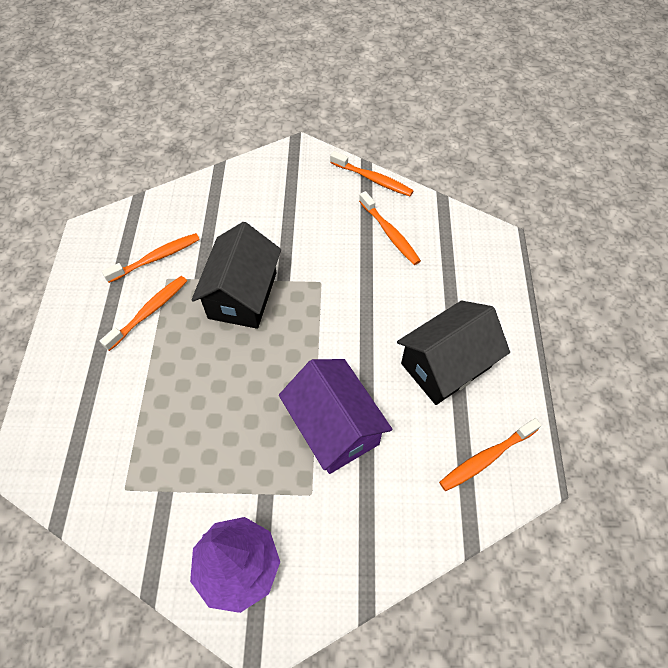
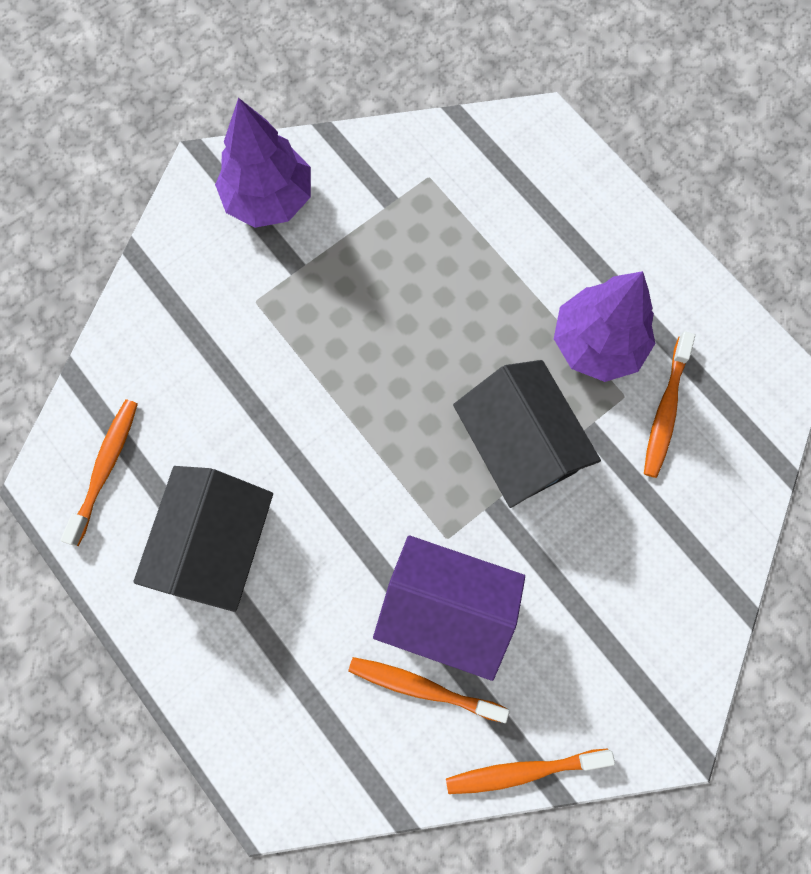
camera: 140 degrees right, 15 degrees up
(149, 312) = (597, 344): orange toothbrush -> purple tree
(334, 427) = (285, 379): purple house -> purple house (447, 609)

